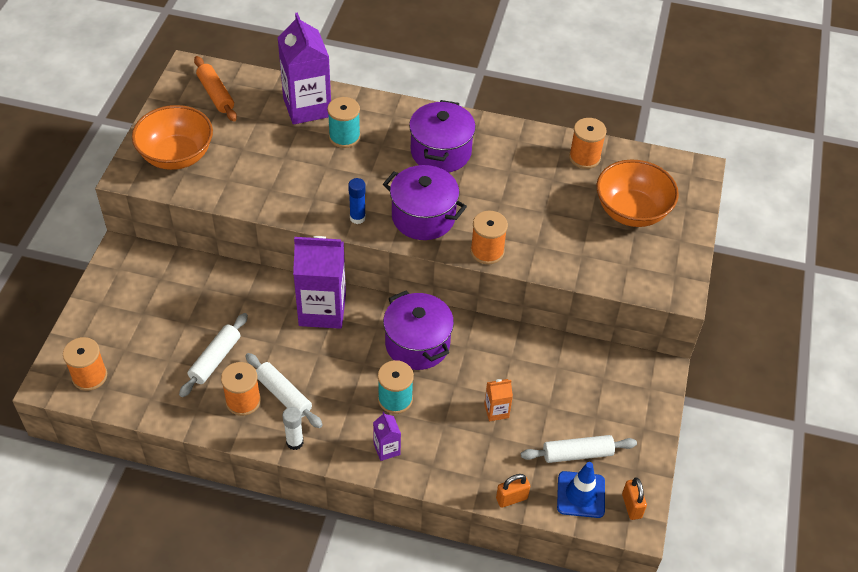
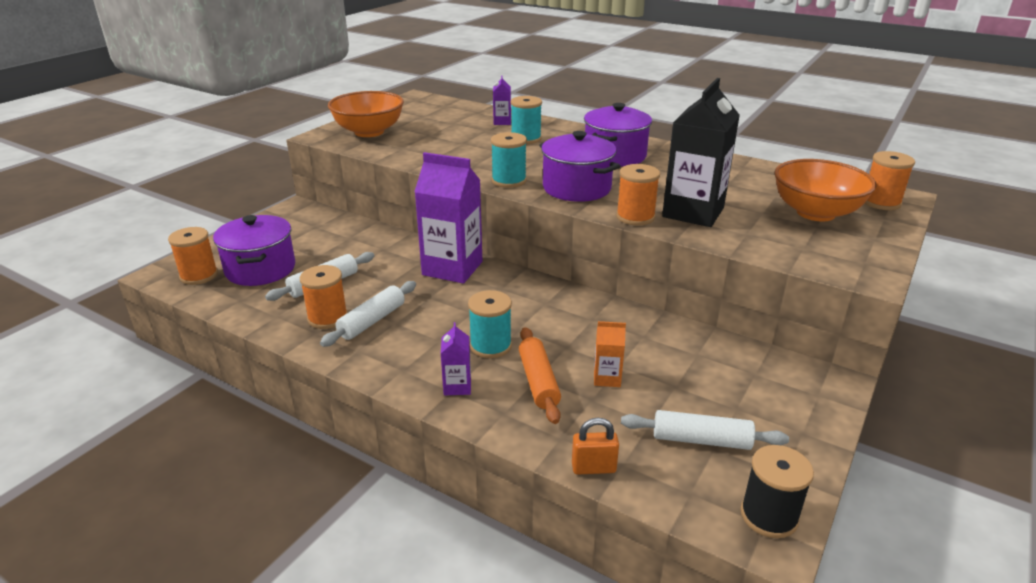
camera: 20 degrees right, 20 degrees down
(216, 94) = (428, 109): orange rolling pin -> orange rolling pin (538, 381)
(283, 395) = (372, 321): white rolling pin -> white rolling pin turned 60 degrees clockwise
(295, 442) = (357, 360): white glue stick -> none
(307, 107) = (502, 122): purple carton -> purple carton, size x0.46
(357, 218) = (509, 181): blue glue stick -> turquoise spool
(417, 344) = (538, 308): purple pot -> purple pot (260, 269)
(533, 233) = (693, 212): none -> black carton
(581, 494) = (694, 485): blue traffic cone -> none
(584, 157) = (768, 175): orange spool -> orange spool (881, 202)
(631, 506) = (769, 516): orange padlock -> black spool

